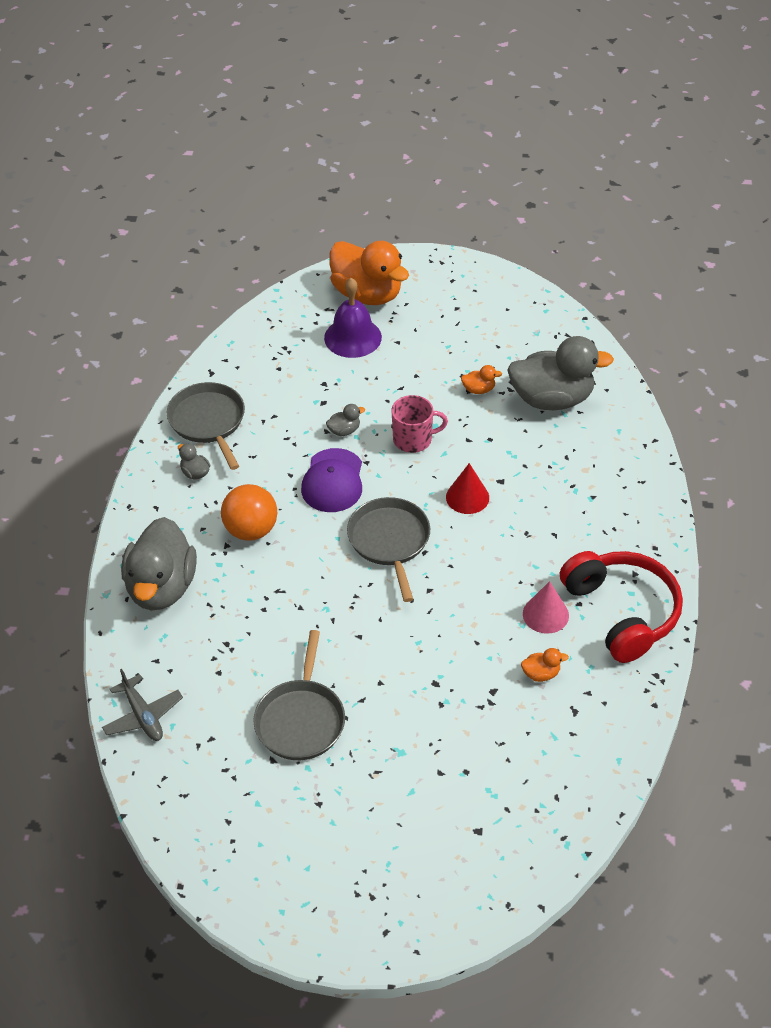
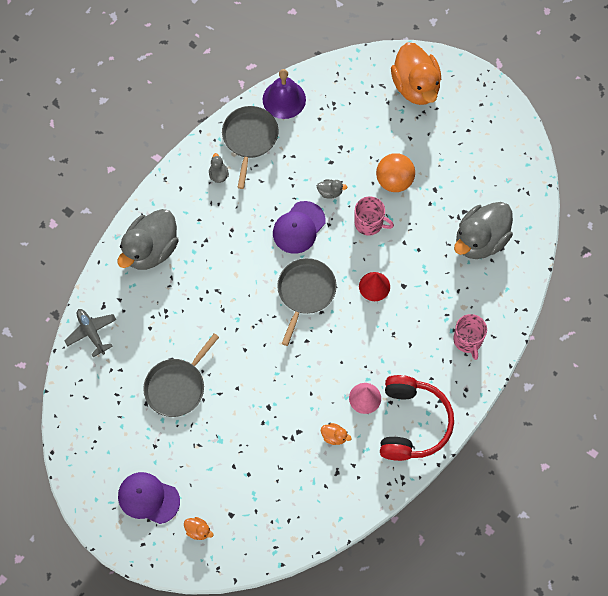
camera: 30 degrees right, 20 degrees up
(143, 715) = (91, 333): grey plane -> grey plane turned 150 degrees clockwise
(251, 530) = (227, 237): orange ball -> orange ball (394, 181)
(353, 337) = (383, 118): purple bell -> purple bell (284, 99)
(354, 870) = (148, 498): none -> purple cap
(479, 389) = (437, 206): orange duck -> orange duck (198, 530)
(552, 399) = (480, 240): grey duck -> grey duck turned 105 degrees clockwise
(617, 499) = (468, 340): none -> pink mug

